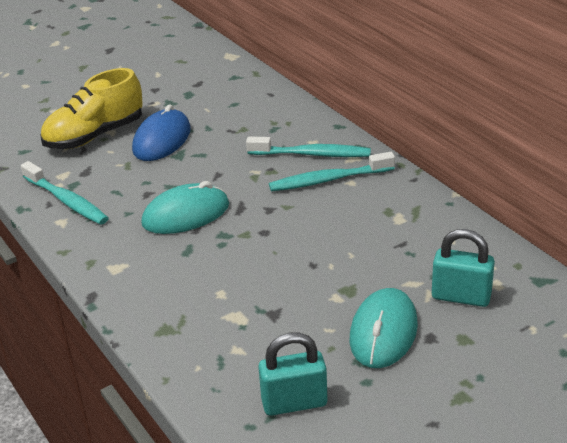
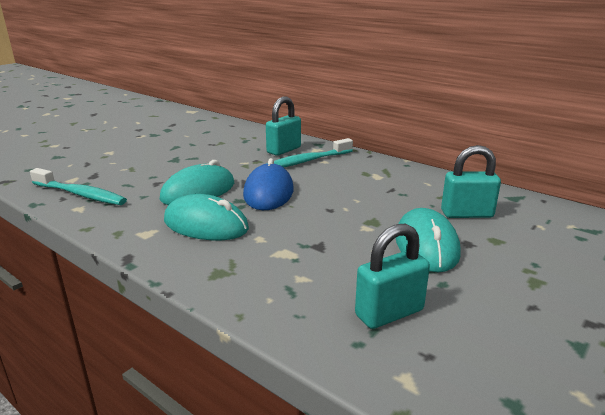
camera: 20 degrees left, 10 degrees down
(94, 136) = (95, 155): yellow shoe -> none
(162, 140) = (156, 153): blue mouse -> blue mouse (268, 192)
(176, 266) = (206, 225): none -> turquoise mouse
(312, 154) = (284, 150): turquoise toothbrush -> turquoise padlock

